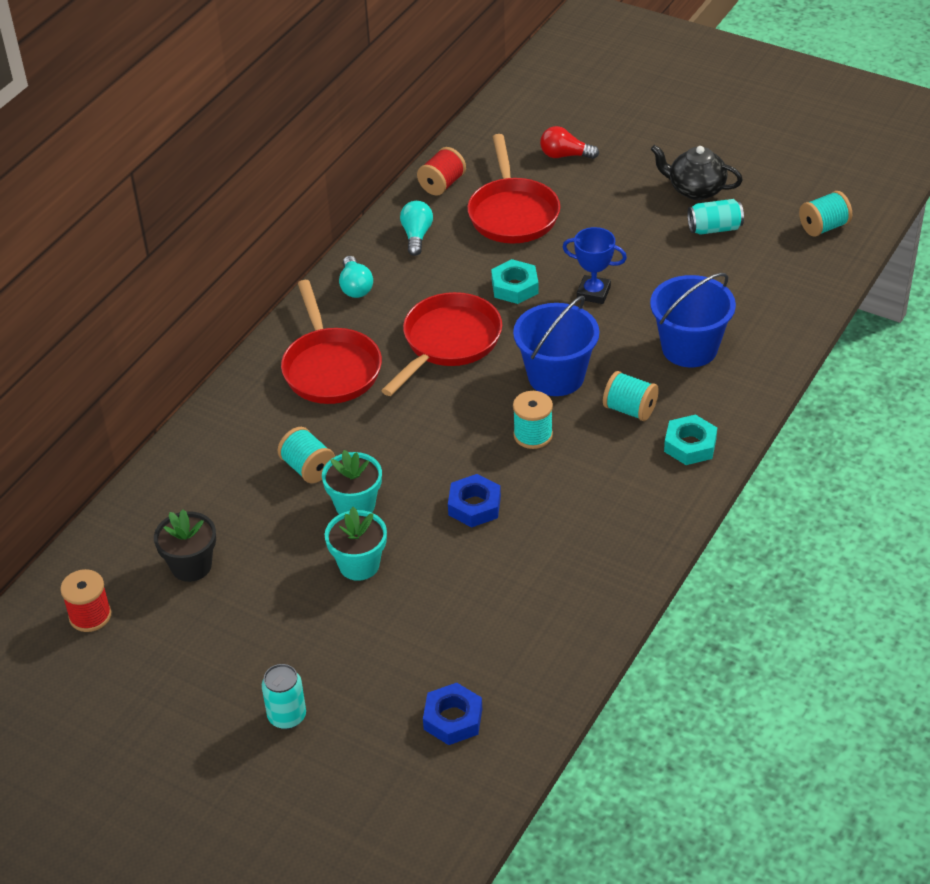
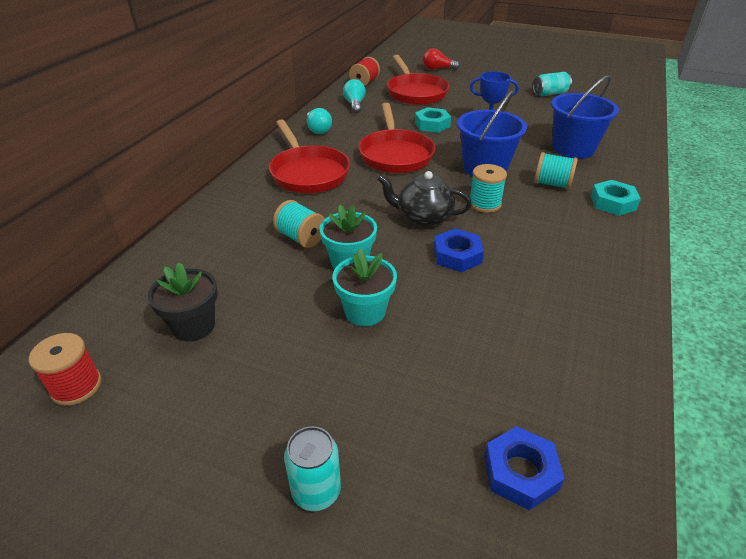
camera: 10 degrees left, 5 degrees down
(448, 342) = (395, 154): red pan -> red pan turned 150 degrees clockwise
(695, 190) = (526, 79): black teapot -> black teapot (423, 218)
(823, 227) = (618, 90): turquoise spool -> none

